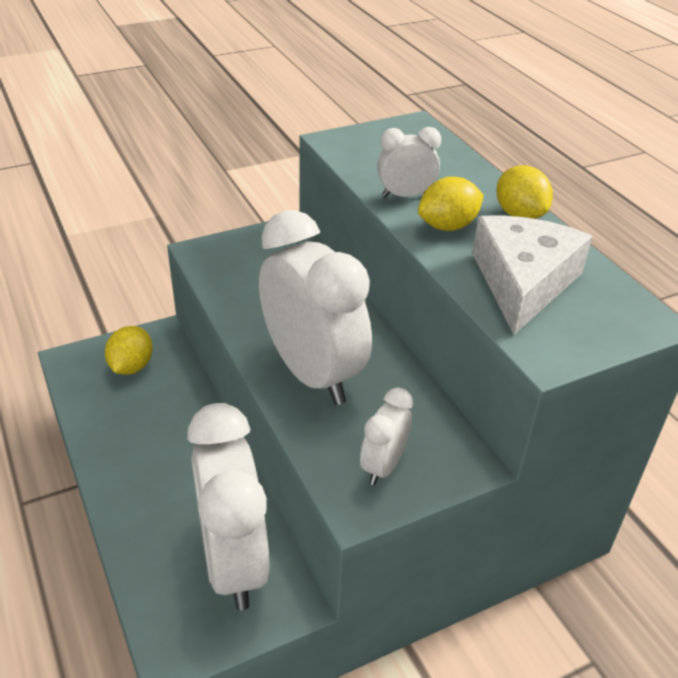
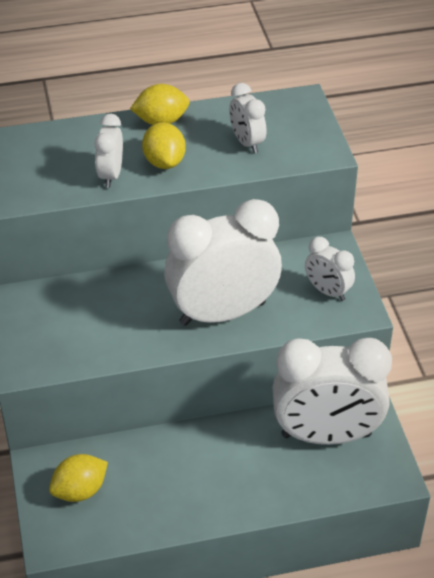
camera: 75 degrees left, 5 degrees up
(131, 366) = (80, 491): yellow lemon -> yellow lemon turned 60 degrees counterclockwise
(522, 282) = (247, 142): white cheese -> white clock

